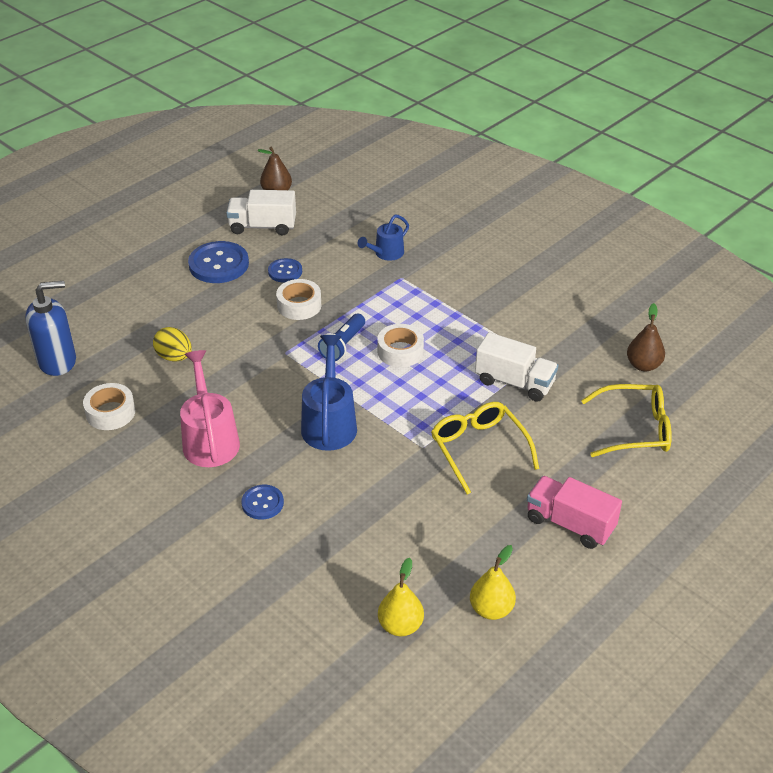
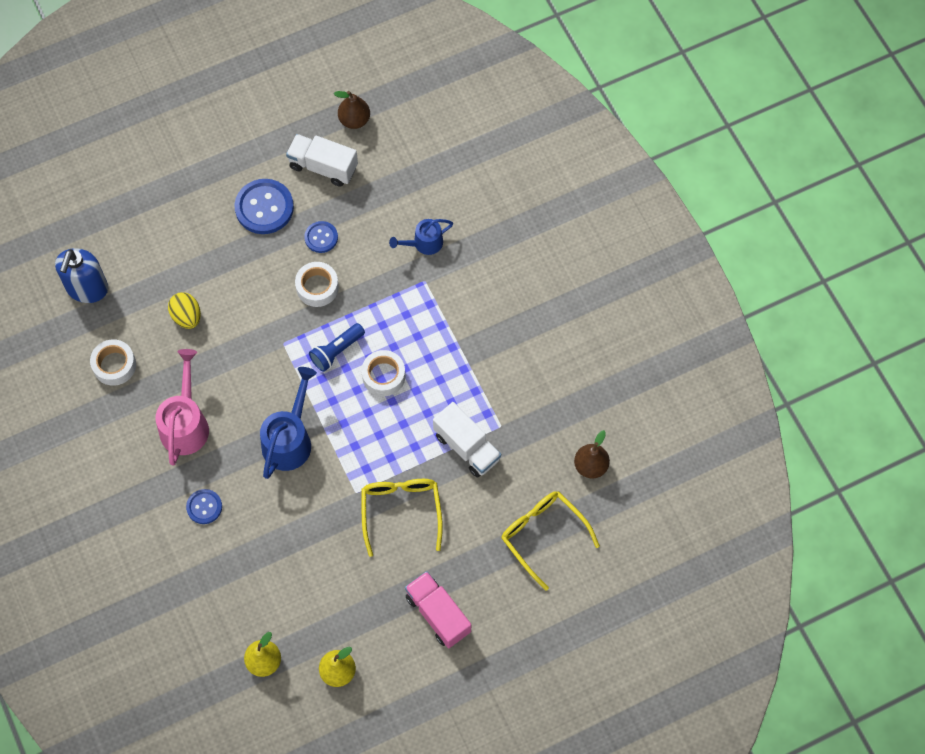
camera: 20 degrees right, 25 degrees up
(57, 361) = (87, 288): blue soap dispenser -> blue soap dispenser turned 105 degrees clockwise
(635, 429) = (543, 535): yellow glasses -> yellow glasses turned 150 degrees counterclockwise

